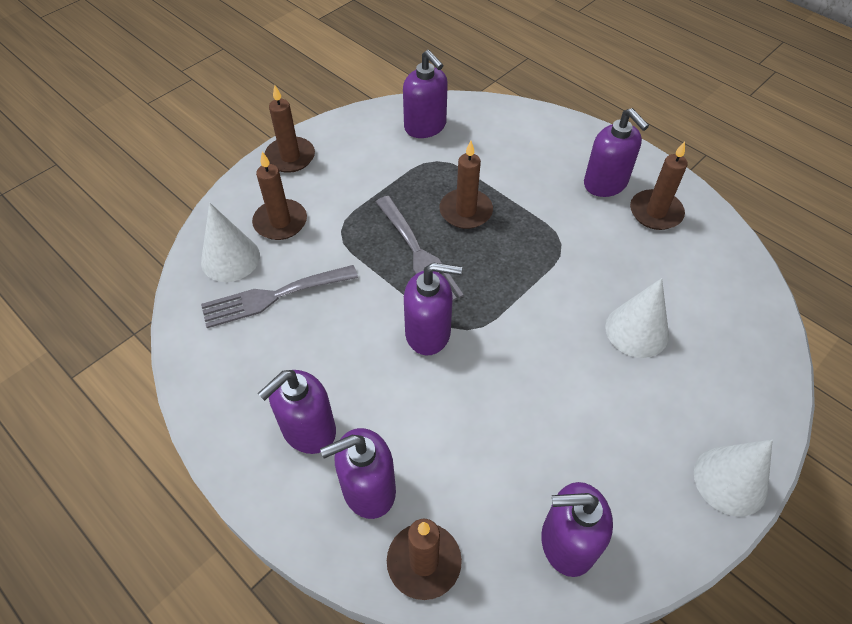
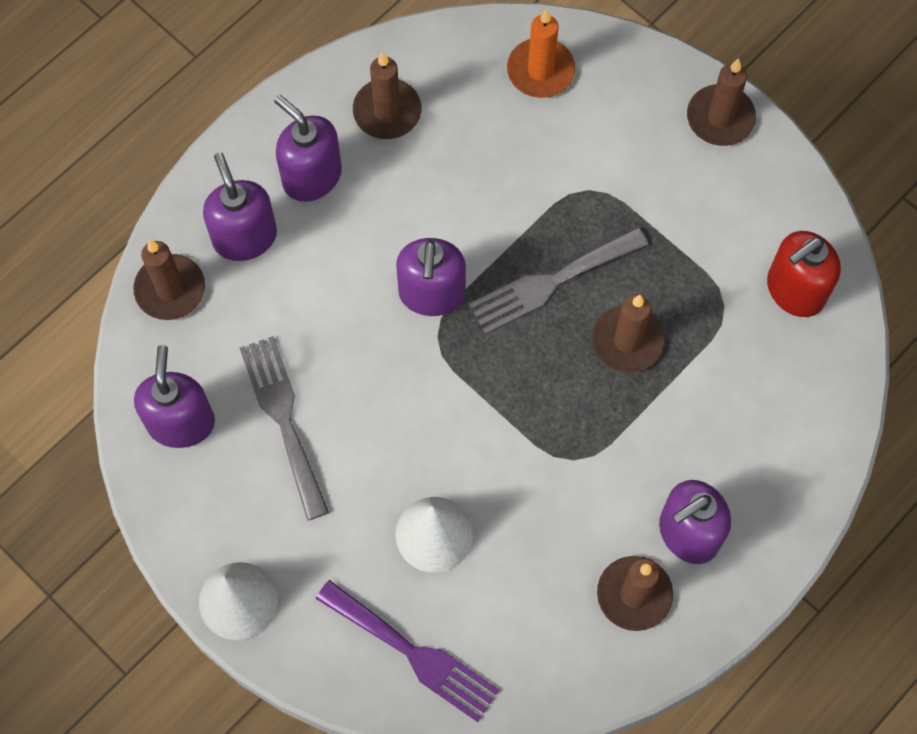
camera: 90 degrees right, 15 degrees up
(230, 258) = (540, 71): white cone -> orange candle
(273, 297) = (483, 123): grey fork -> grey fork (283, 418)
(280, 222) = (601, 119): brown candle -> brown candle (387, 111)
(425, 126) = (795, 290): purple soap dispenser -> red soap dispenser
(737, 344) = (414, 654): none -> purple fork

